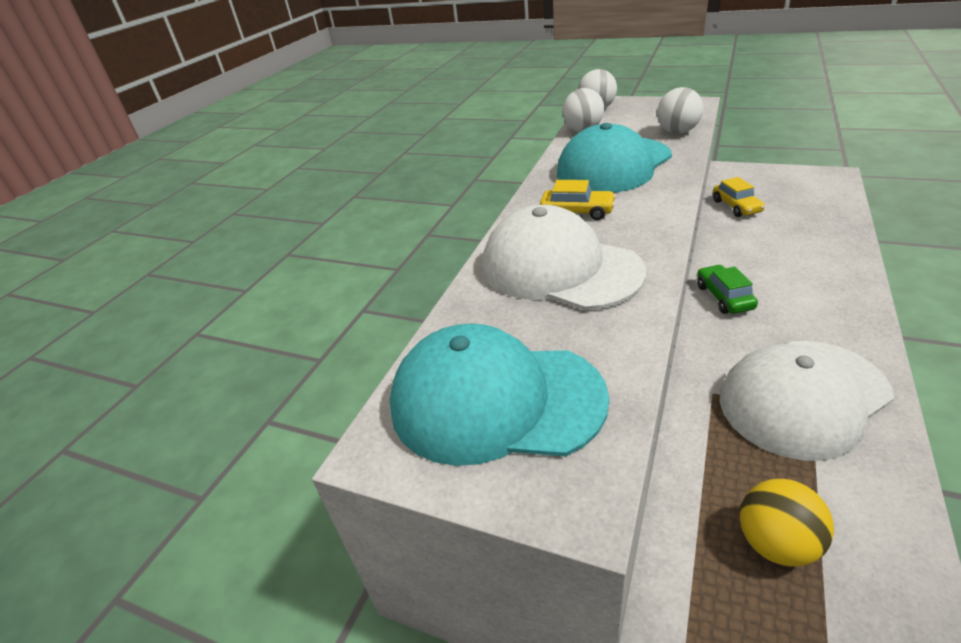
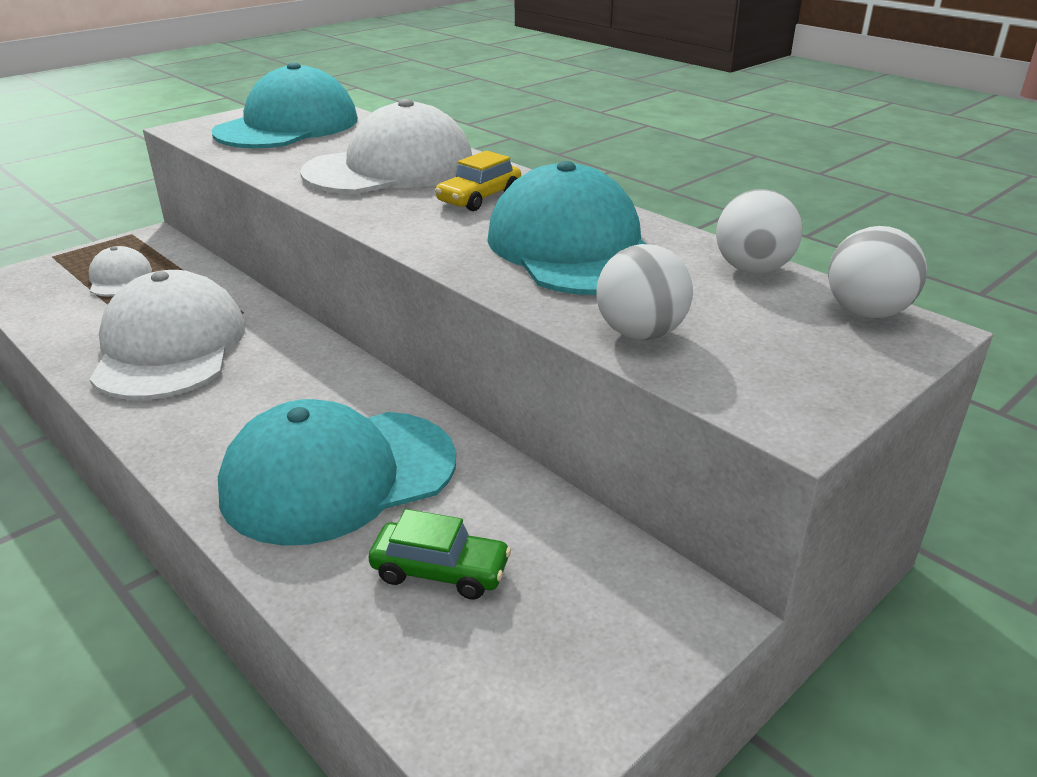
camera: 110 degrees right, 5 degrees down
(724, 297) = (339, 380): green car -> green car (440, 571)
(736, 206) = (530, 519): yellow car -> none
(776, 543) = (120, 278): yellow ball -> white cap
(788, 257) = (338, 475): none -> turquoise cap

